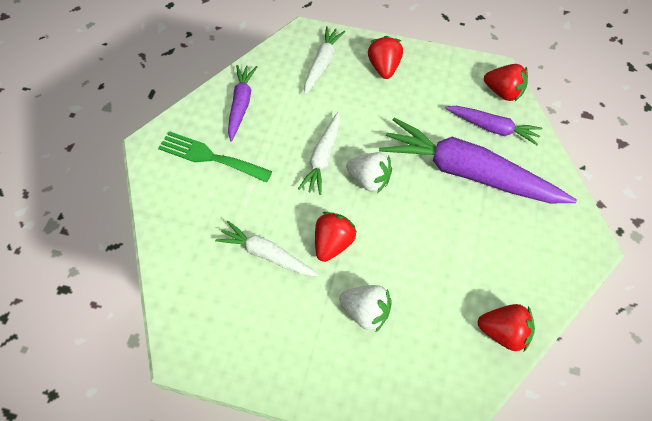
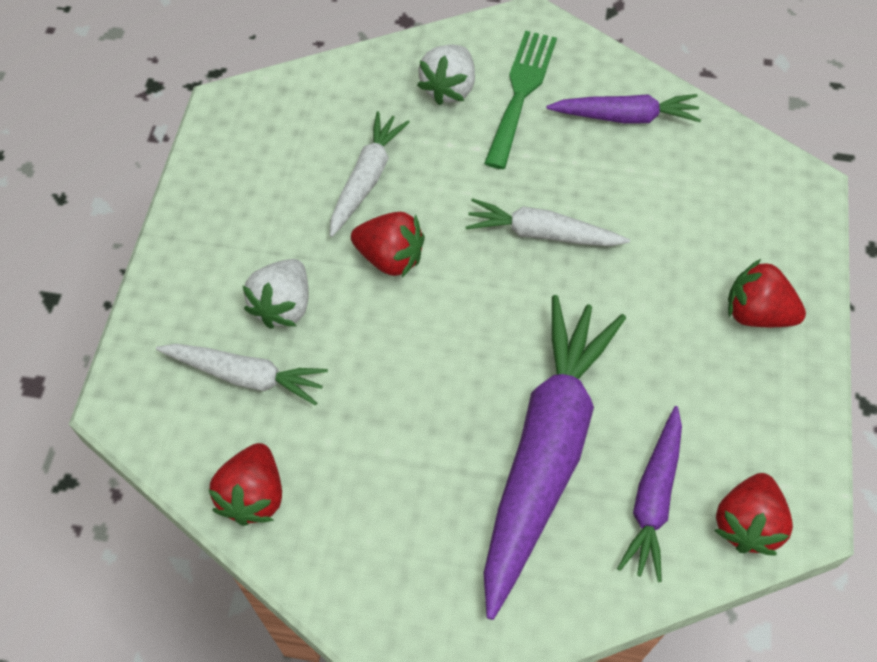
camera: 85 degrees right, 0 degrees up
(322, 64) = (740, 218): white carrot -> white carrot (246, 376)
(369, 180) = (508, 300): white strawberry -> white strawberry (449, 88)
(384, 67) = (756, 313): red strawberry -> red strawberry turned 150 degrees counterclockwise

